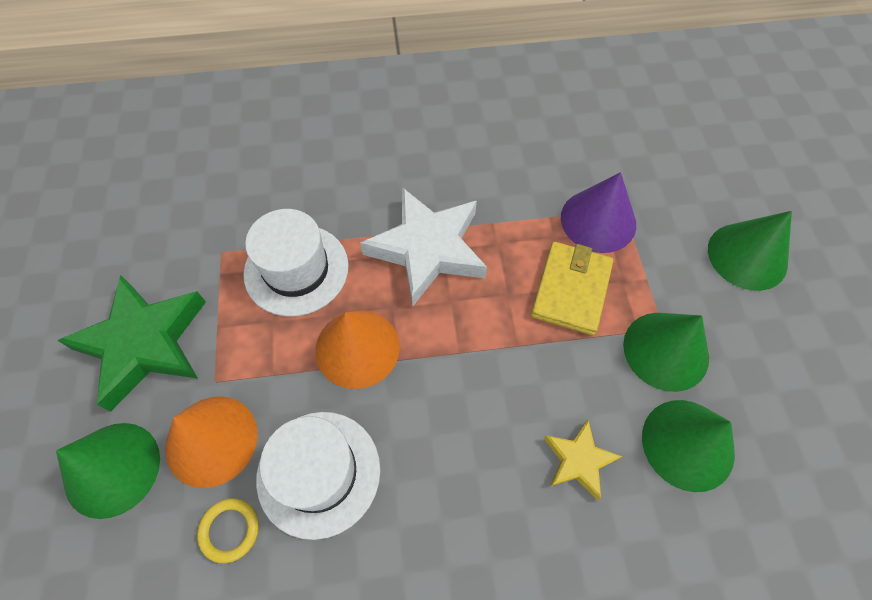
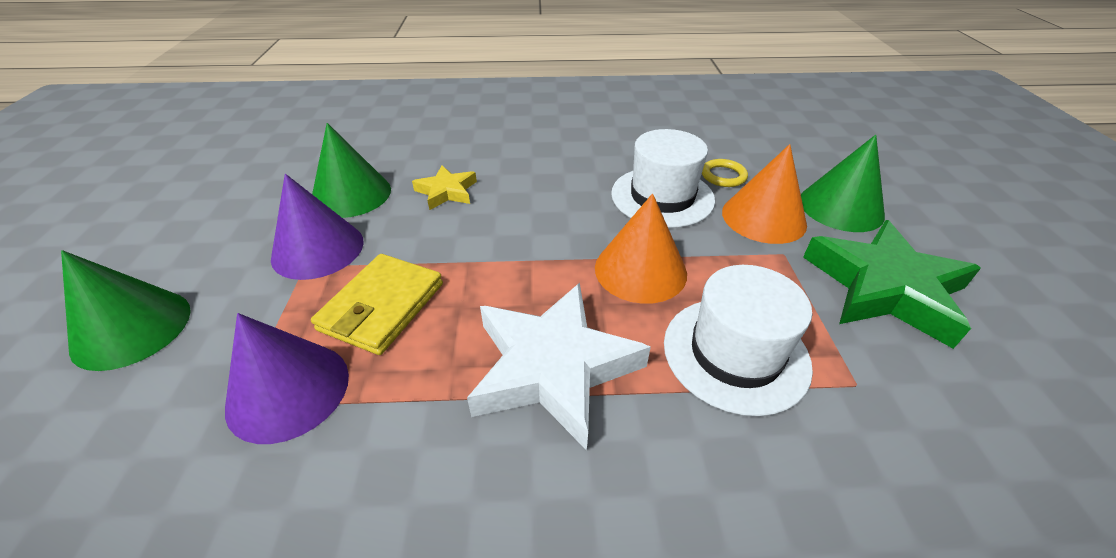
camera: 175 degrees left, 20 degrees down
(666, 350) = (318, 249): green cone -> purple cone

